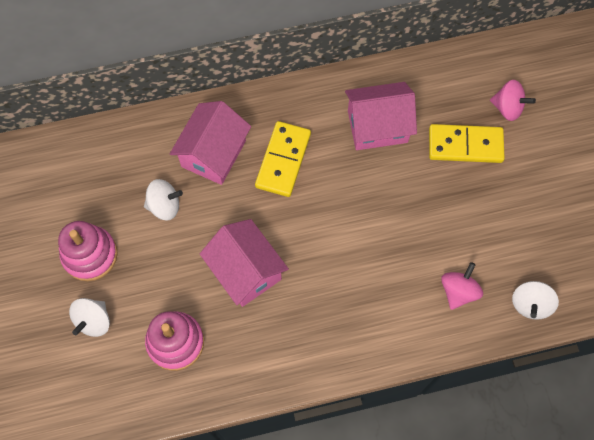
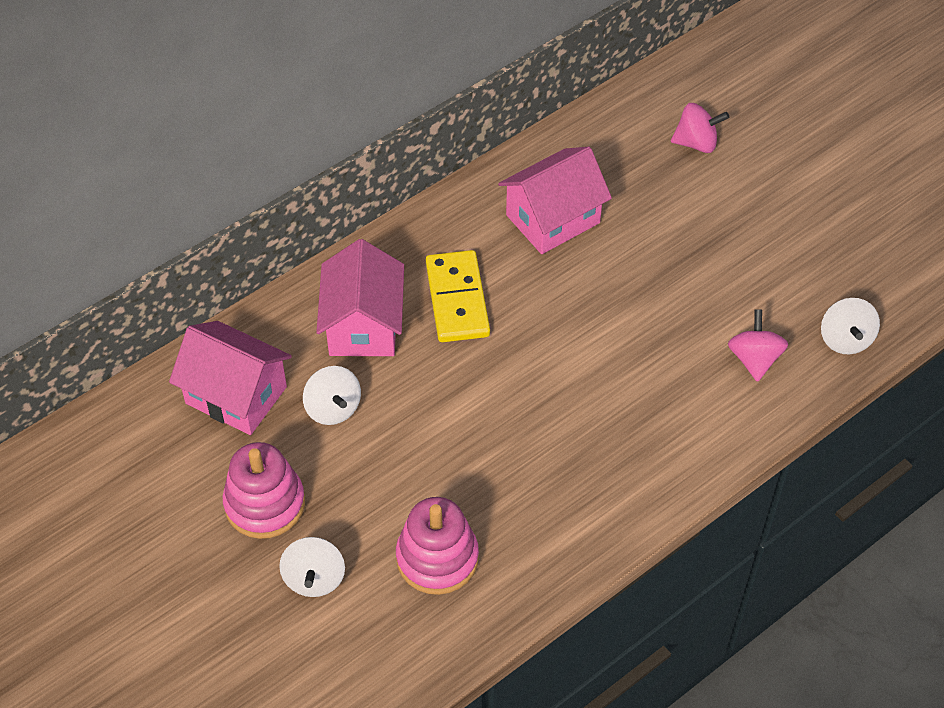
camera: 25 degrees left, 15 degrees down
(164, 206) = (333, 408): white spinning top -> white spinning top turned 90 degrees clockwise
(245, 271) = (481, 441): pink house -> pink house (236, 395)
(465, 145) = (670, 200): yellow domino -> none

